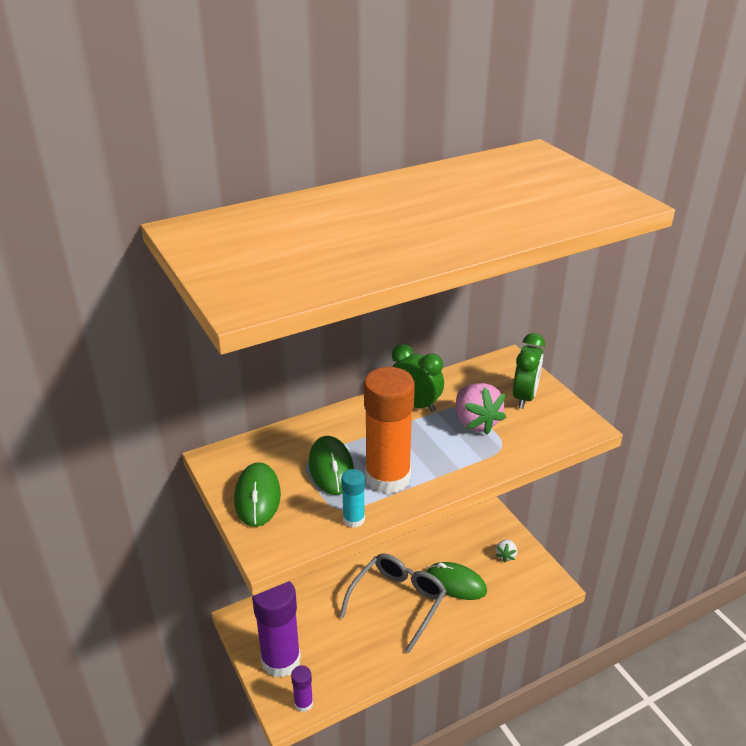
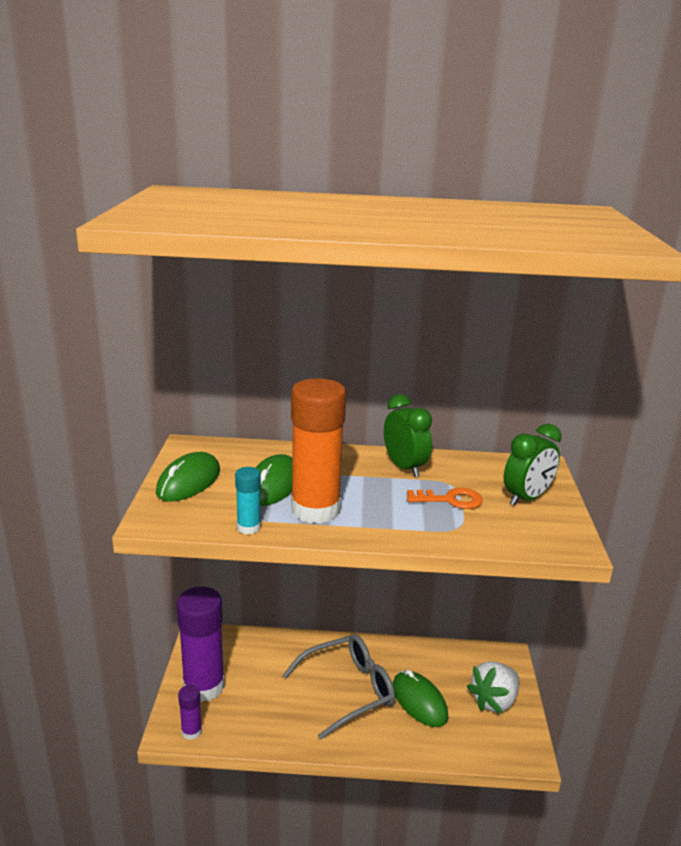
camera: 30 degrees right, 10 degrees down
(475, 422) = (450, 500): pink strawberry -> orange key
(506, 555) = (494, 701): white strawberry -> white strawberry, size x1.90

